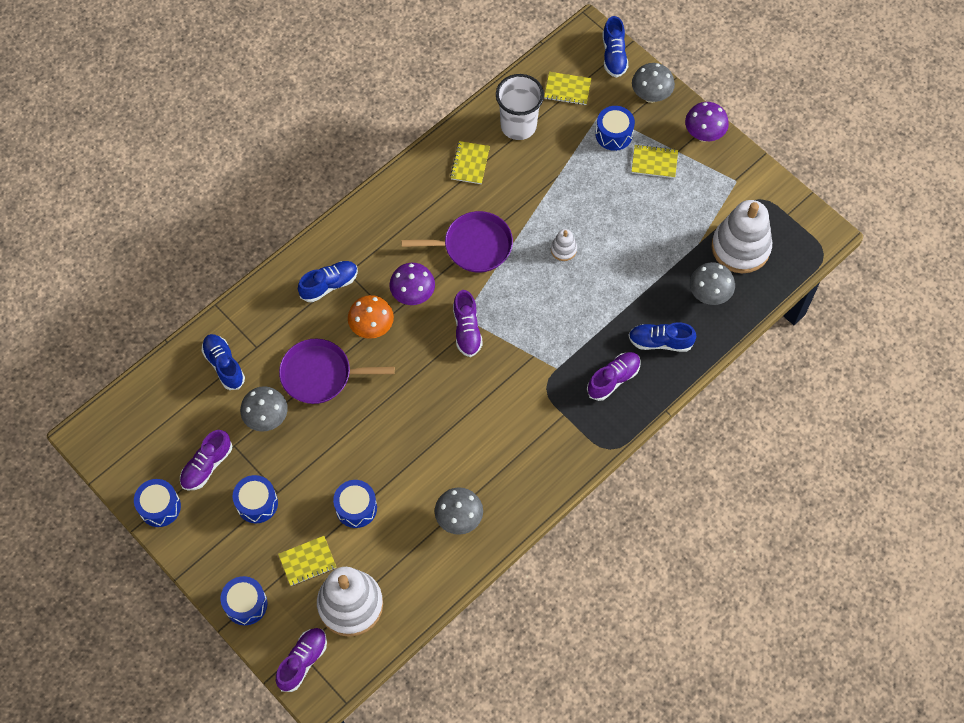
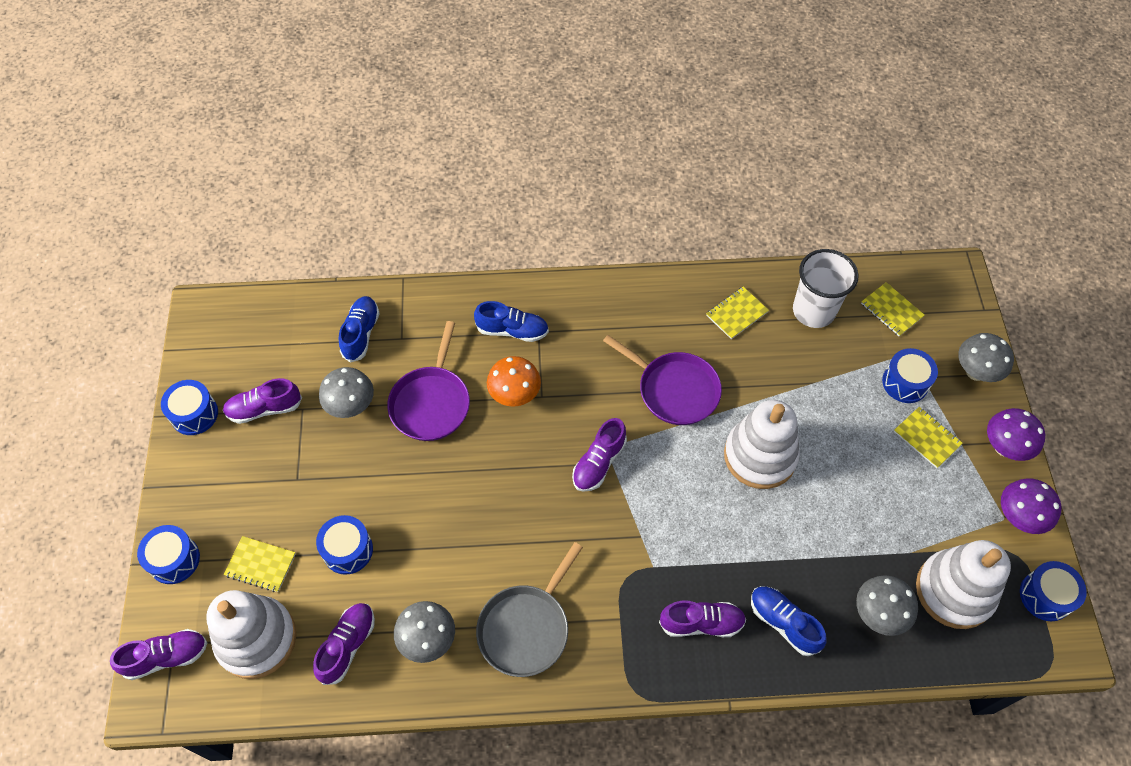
camera: 40 degrees right, 5 degrees down
(257, 503) = (271, 475): blue drum -> blue drum (1045, 596)
(320, 375) = (431, 403): purple pan -> purple pan turned 120 degrees counterclockwise
(412, 562) = (347, 646): none -> purple shoe
(413, 295) = (578, 393): purple mushroom -> purple mushroom (1018, 517)
(512, 464) = (526, 628): none -> grey pan
(563, 249) = (760, 456): white stacking toy -> white stacking toy, size x2.25
(614, 55) = (966, 310): blue shoe -> none

